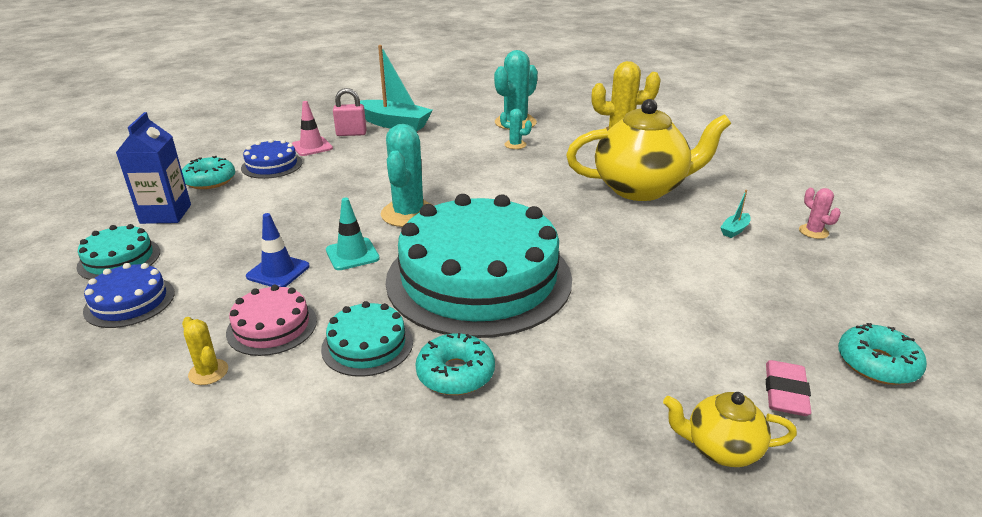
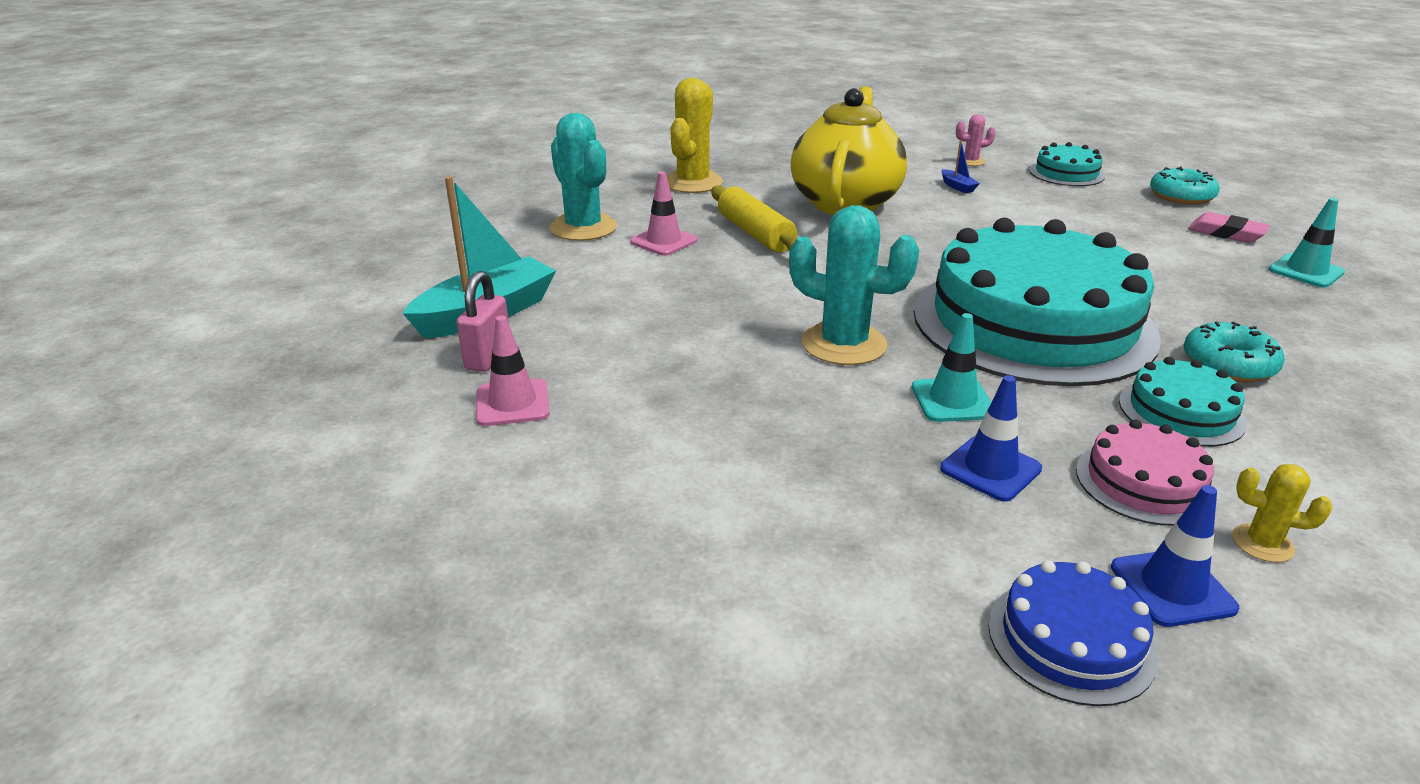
camera: 70 degrees left, 0 degrees up
(119, 259) = (904, 666): turquoise cake -> turquoise cake (1066, 173)
(166, 214) = (719, 602): blue carton -> none
(167, 334) = (1172, 588): none -> blue traffic cone
(208, 372) = (1262, 543): yellow cactus -> yellow cactus turned 45 degrees clockwise
(210, 181) = (584, 538): turquoise donut -> none
(272, 165) = (565, 454): blue cake -> none
(515, 145) = (664, 241): turquoise cactus -> pink traffic cone
(552, 167) = (755, 233): none -> yellow rolling pin
(721, 449) = (1306, 271): yellow teapot -> turquoise traffic cone
(734, 230) = (957, 187): turquoise boat -> blue boat

